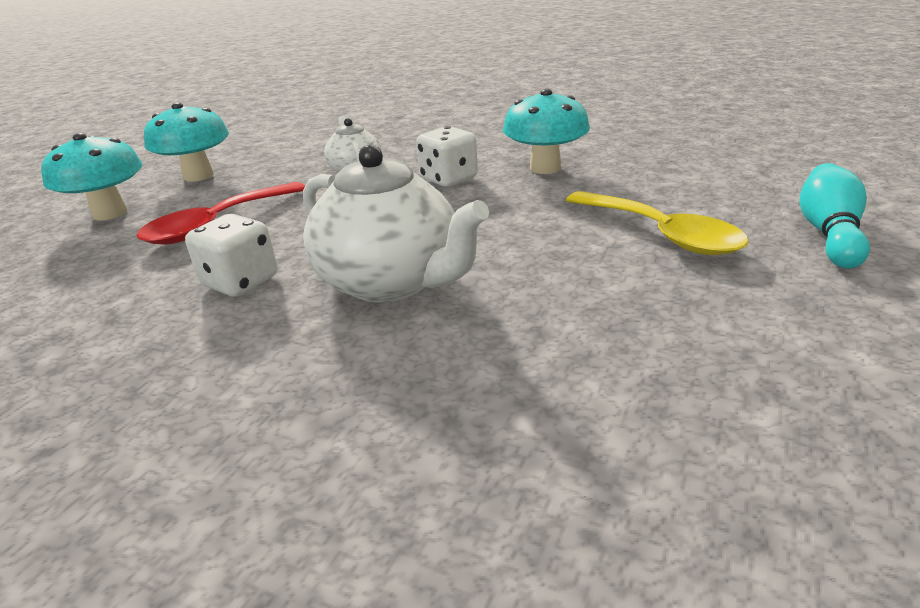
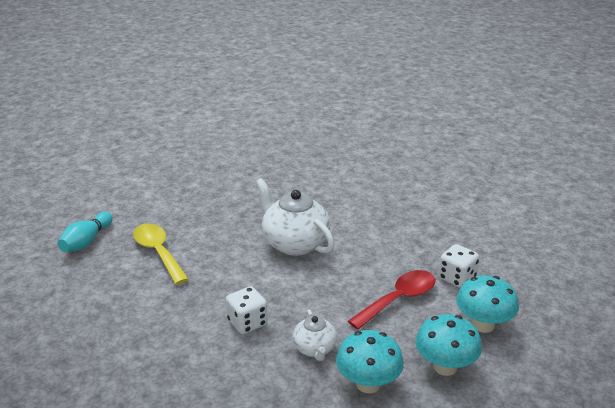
camera: 175 degrees left, 0 degrees up
(240, 281) = (366, 253): white dice -> white dice (457, 278)
(545, 168) = (177, 323): turquoise mushroom -> turquoise mushroom (368, 384)

